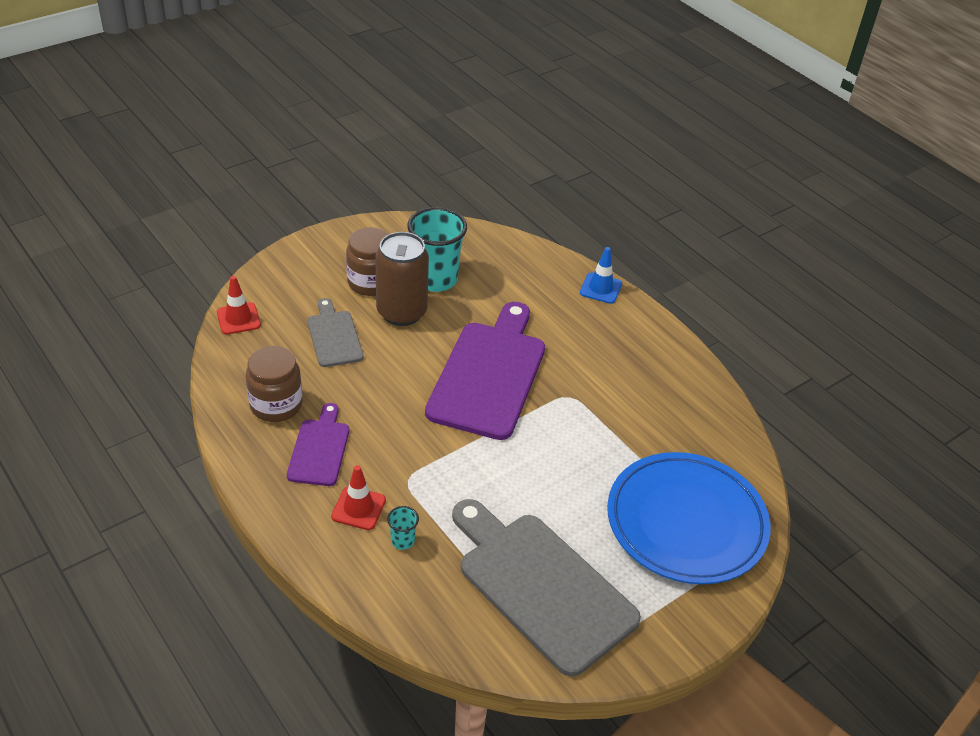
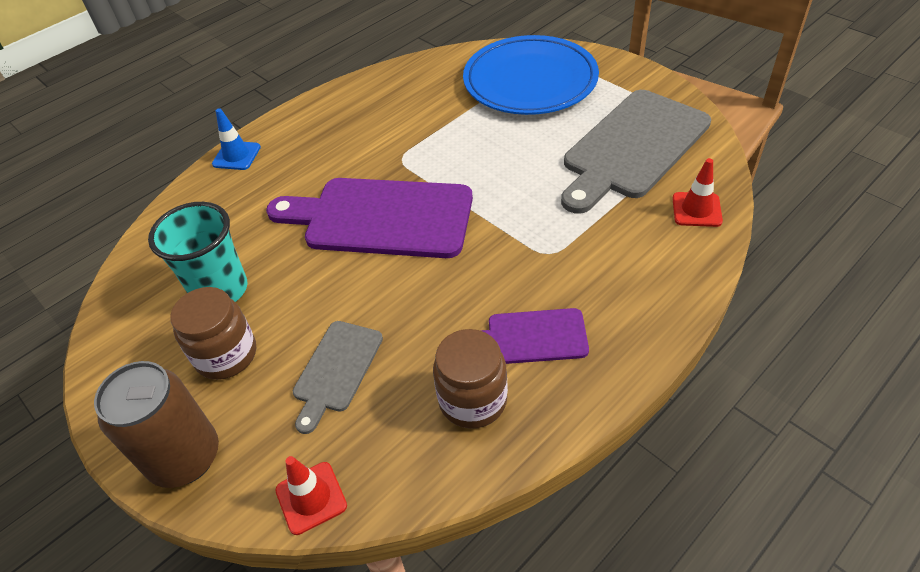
camera: 90 degrees left, 5 degrees up
(334, 336) = (336, 369): grey cutting board -> grey cutting board turned 45 degrees counterclockwise
(358, 508) = (601, 283): red traffic cone -> red traffic cone (696, 209)
(401, 312) = (284, 310): brown can -> brown can (185, 457)
(402, 540) = (627, 242): turquoise cup -> none

